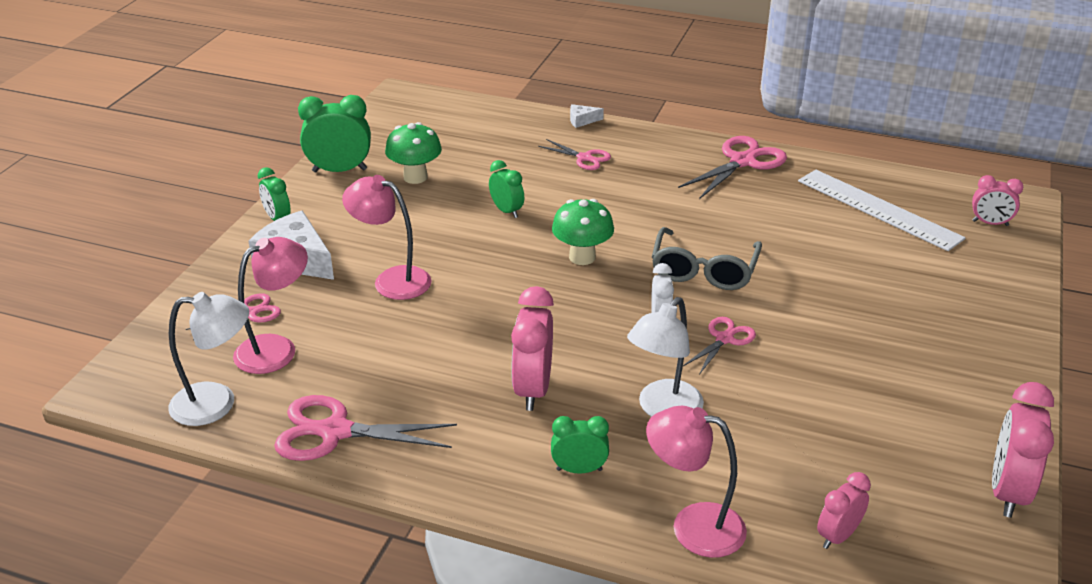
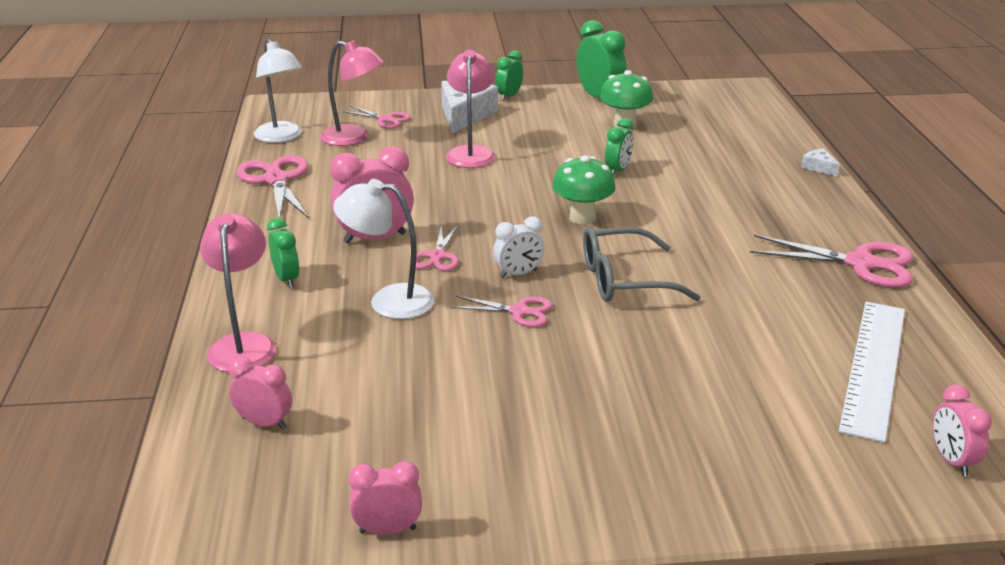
camera: 65 degrees right, 5 degrees down
(584, 158) = (751, 183): pink scissors -> pink scissors (437, 256)
(1007, 492) = (388, 530): pink clock -> pink clock, size x0.60

